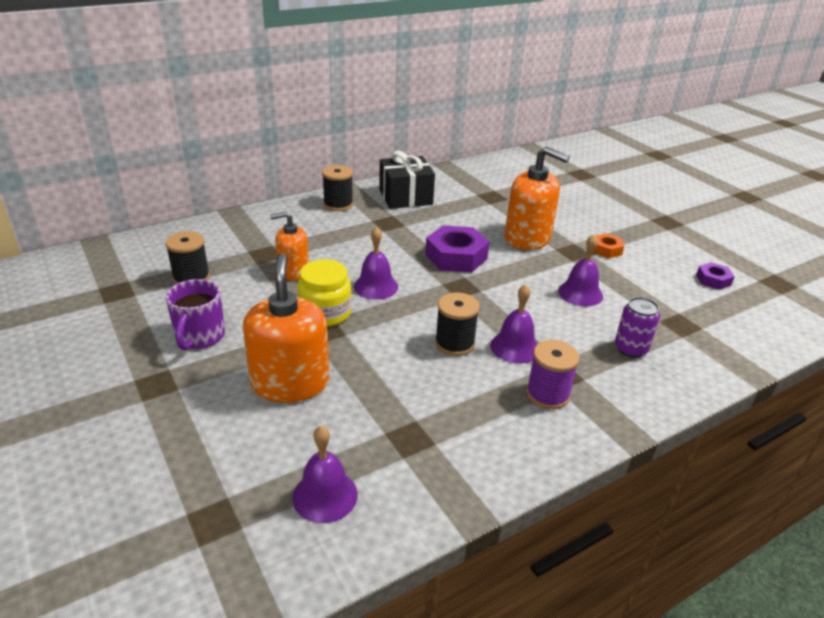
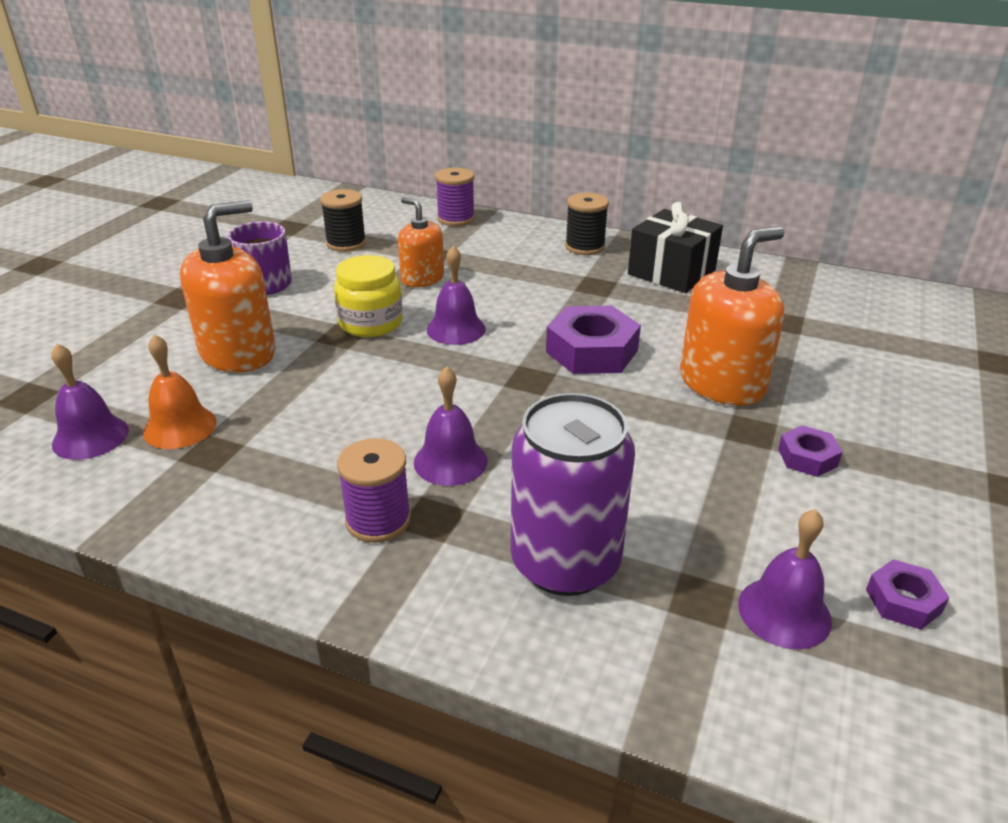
camera: 55 degrees right, 0 degrees up
(228, 225) = (456, 219): none -> purple spool
(362, 443) = (180, 427): none -> orange bell
(454, 343) = (407, 417): black spool -> none
(527, 238) = (722, 383): orange soap dispenser -> orange soap dispenser turned 120 degrees counterclockwise
(580, 293) = (648, 472): purple bell -> purple bell (784, 612)
(606, 250) = (807, 457): orange nut -> purple nut
(630, 349) = (565, 563): purple can -> purple can, size x1.88

